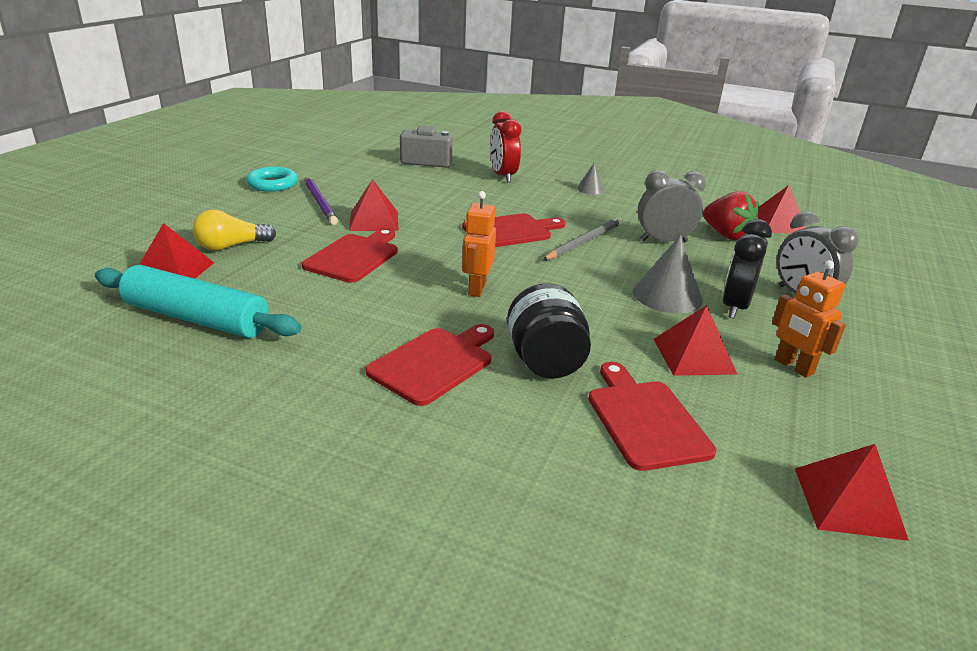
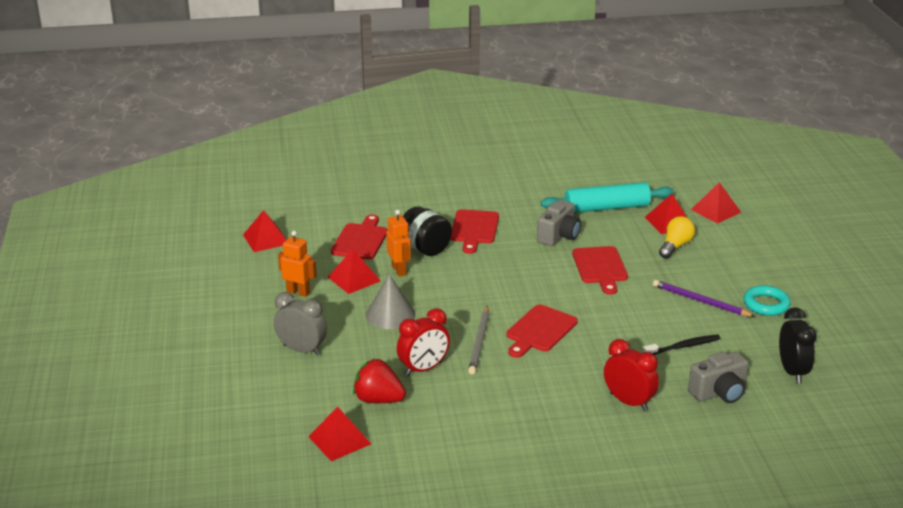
camera: 150 degrees right, 0 degrees up
(334, 306) = (559, 236): none -> grey camera
(374, 221) = (638, 300): red pyramid -> red pyramid (715, 210)
(401, 185) = (683, 347): none -> black toothbrush
(476, 289) = (504, 274): orange robot -> orange robot (399, 270)
(590, 189) = (535, 419): grey cone -> none
(645, 420) = (361, 240): red cutting board -> red cutting board turned 120 degrees counterclockwise
(663, 241) = (423, 369): grey clock -> red clock
(735, 307) = (344, 322): black clock -> black clock (792, 372)

